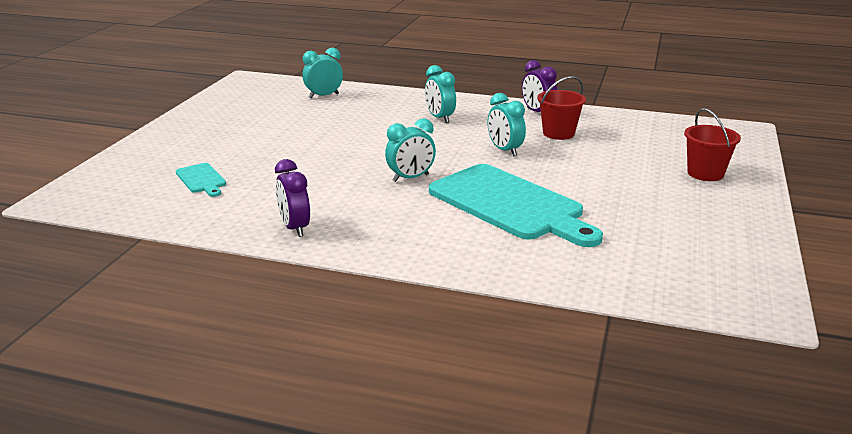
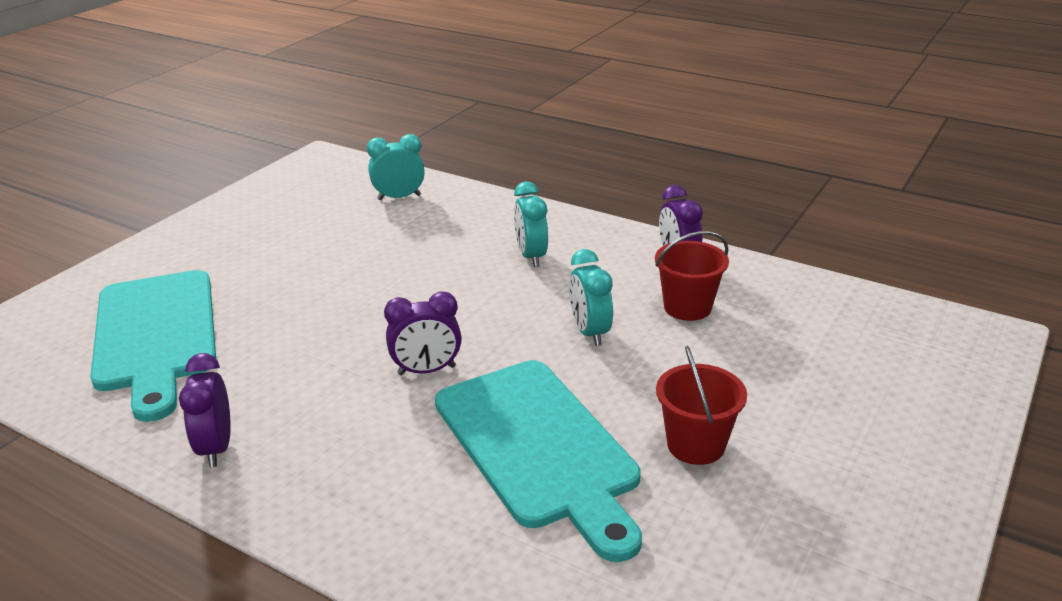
camera: 15 degrees right, 5 degrees up
(202, 179) = (156, 335): turquoise cutting board -> turquoise cutting board, size x2.33
(410, 178) = (426, 370): turquoise clock -> purple clock
(705, 173) = (880, 425): red bucket -> red bucket (696, 445)

